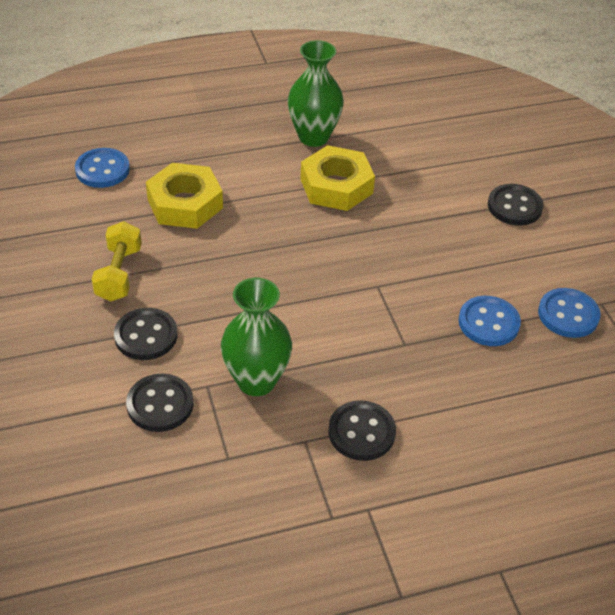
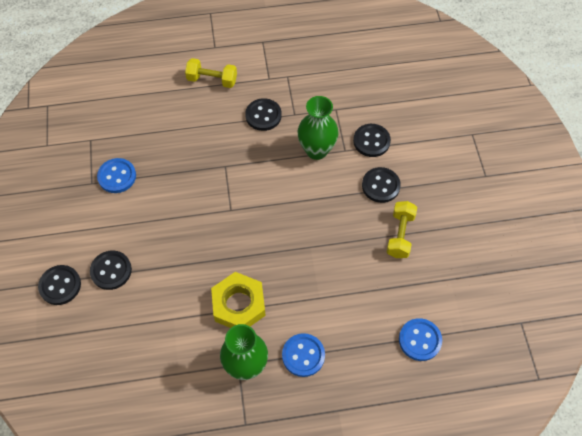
camera: 170 degrees left, 15 degrees up
(185, 204) = (355, 296): yellow nut -> none
(478, 493) = (212, 80): none -> yellow dumbbell
(488, 323) = (169, 175): blue button -> blue button (303, 355)
(570, 188) = (60, 285): none -> black button

